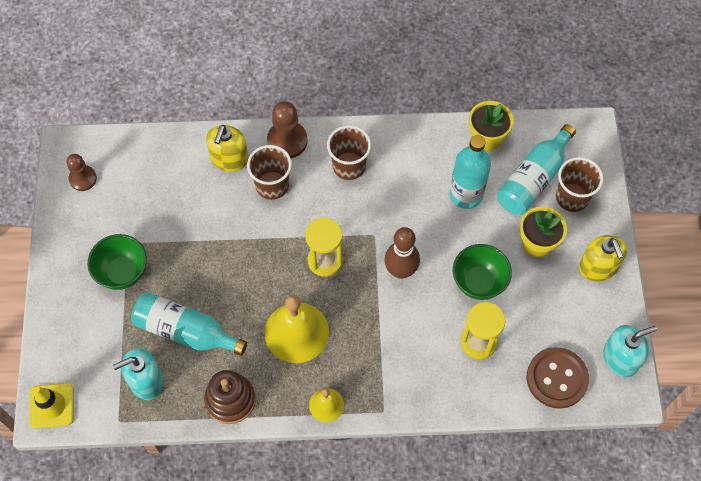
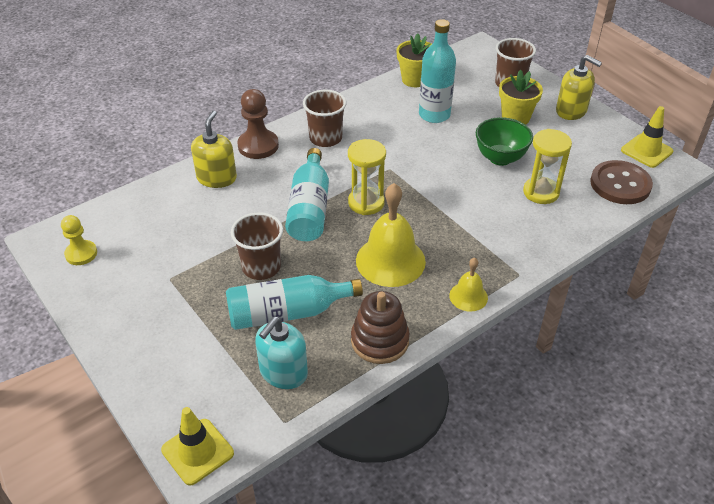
camera: 35 degrees left, 20 degrees down
(83, 179) = (81, 254): brown pawn -> yellow pawn
(122, 273) = (183, 302): green bowl -> none
(229, 159) = (217, 178): yellow soap dispenser -> yellow soap dispenser turned 150 degrees counterclockwise
(272, 185) = (272, 177): brown cup -> brown cup (261, 267)
(401, 270) = (434, 179): brown bowling pin -> none
(533, 179) = (472, 86): turquoise bottle -> turquoise bottle (309, 208)
(620, 358) = (646, 151): turquoise soap dispenser -> yellow traffic cone

